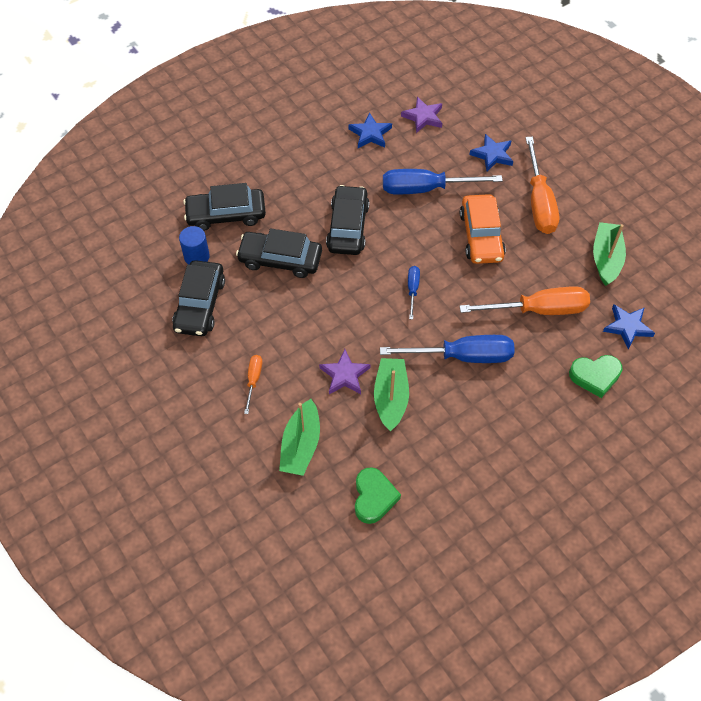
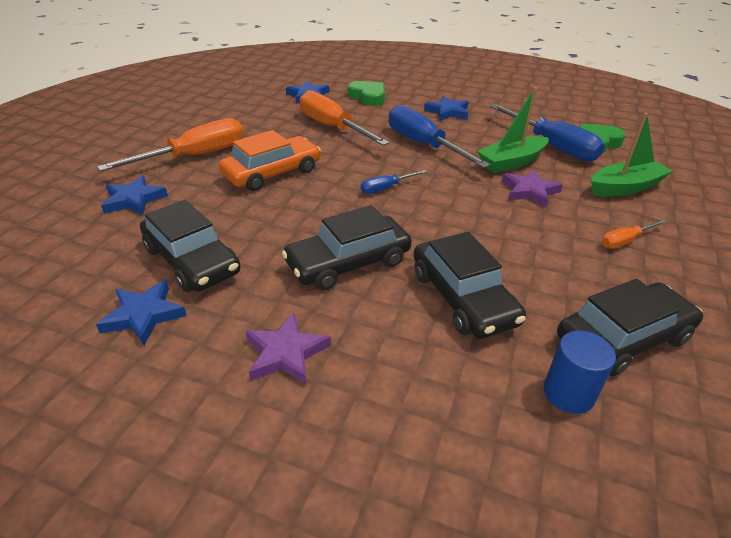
camera: 125 degrees left, 20 degrees down
(226, 214) = (457, 406): black car -> black car (192, 260)
(423, 117) = (77, 276): purple star -> purple star (286, 353)
(426, 189) = (229, 227): blue screwdriver -> blue screwdriver (552, 146)
(516, 422) = (448, 112): none -> blue star
(606, 259) = (243, 114): green boat -> none

